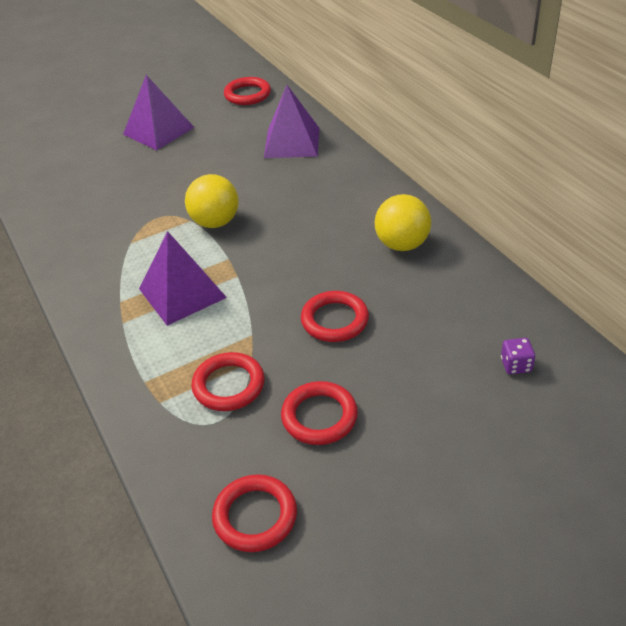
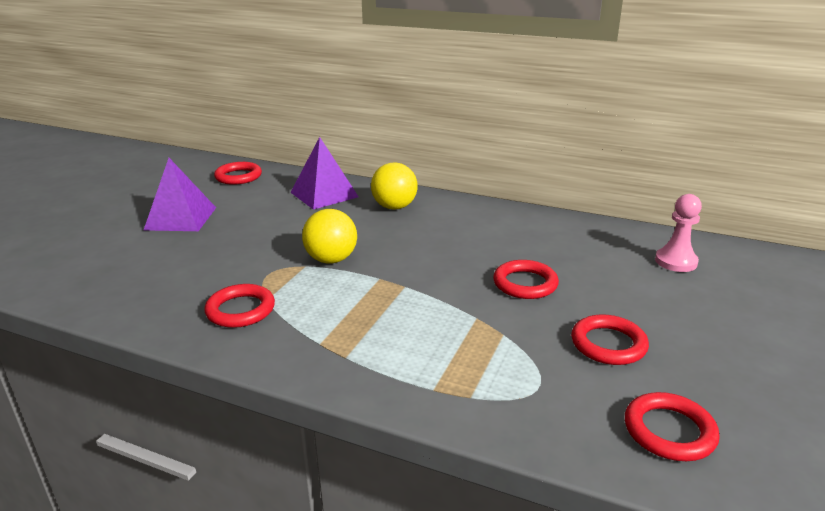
camera: 40 degrees left, 15 degrees down
(182, 293) = (372, 314): purple pyramid -> none
(229, 385) = (510, 357): red ring -> red ring (240, 310)
(402, 244) = (502, 226): yellow ball -> yellow ball (394, 207)
(516, 365) = (676, 261): purple dice -> pink pawn

